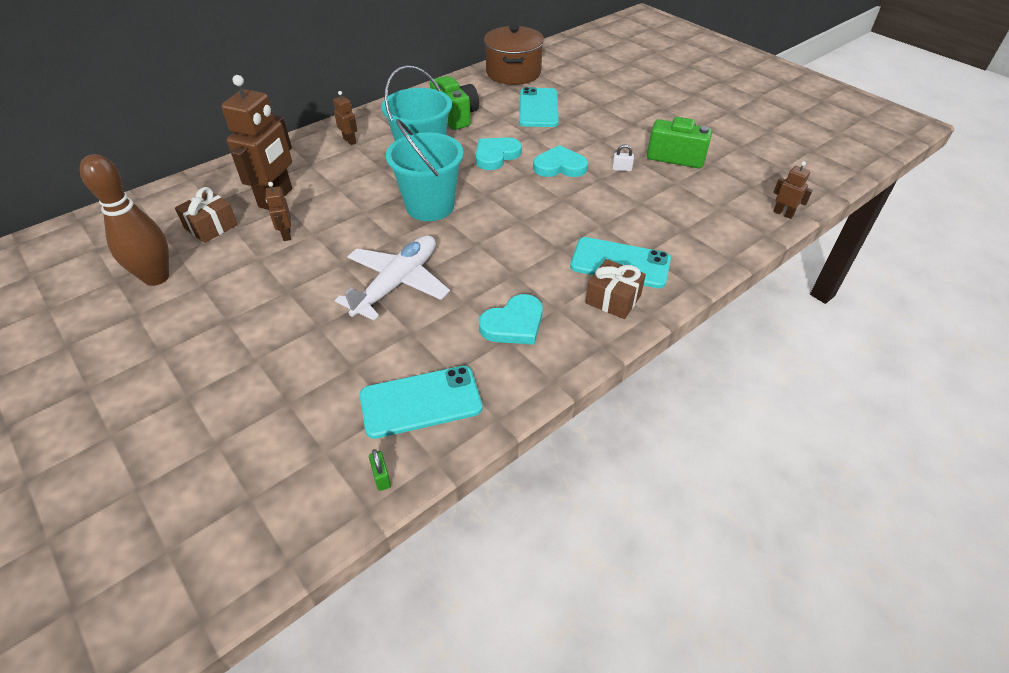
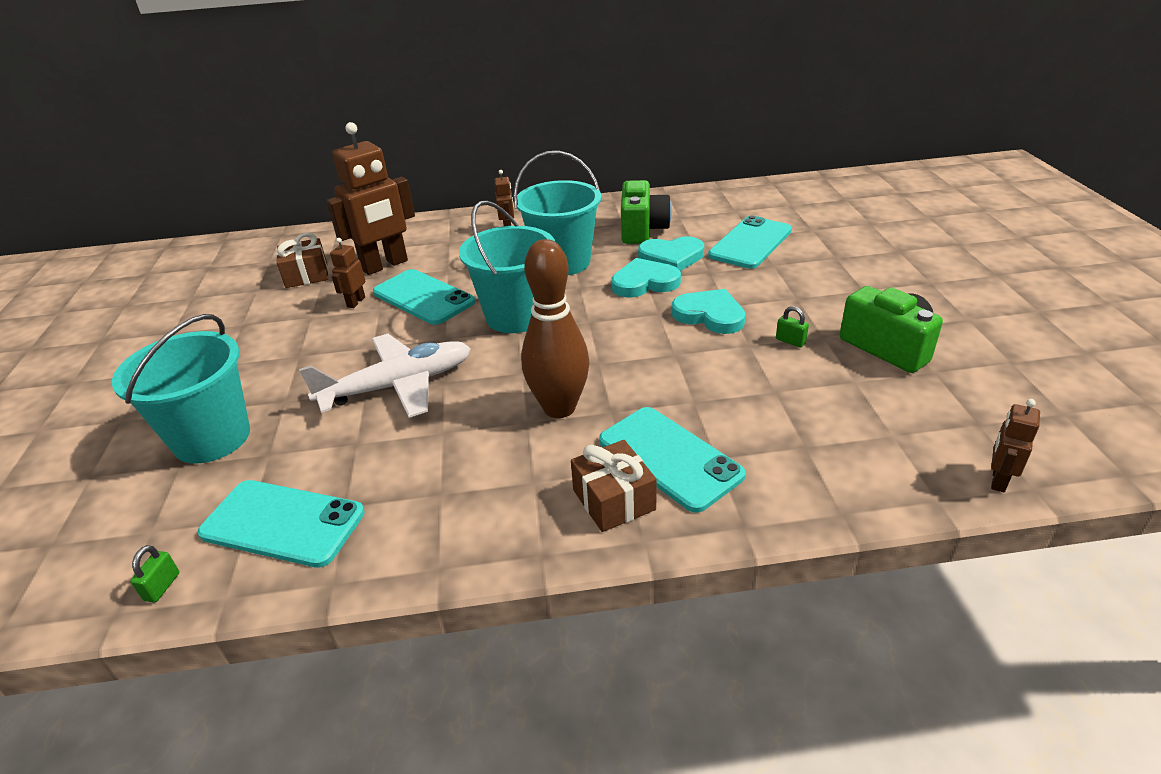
camera: 35 degrees right, 10 degrees down
(156, 277) = (219, 306): brown bowling pin -> brown bowling pin (559, 408)
(291, 374) = (212, 438): none -> turquoise bucket
(341, 214) = (423, 297): none -> turquoise phone
(513, 73) = (758, 198): brown pot -> none
(513, 324) = (465, 479): turquoise heart -> turquoise heart (671, 257)
(621, 169) = (790, 341): white padlock -> green padlock
(783, 213) = (998, 480): brown robot -> brown robot turned 135 degrees counterclockwise

